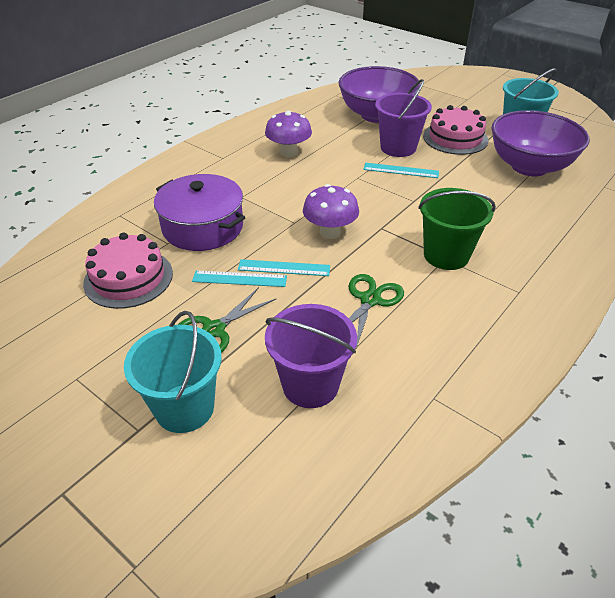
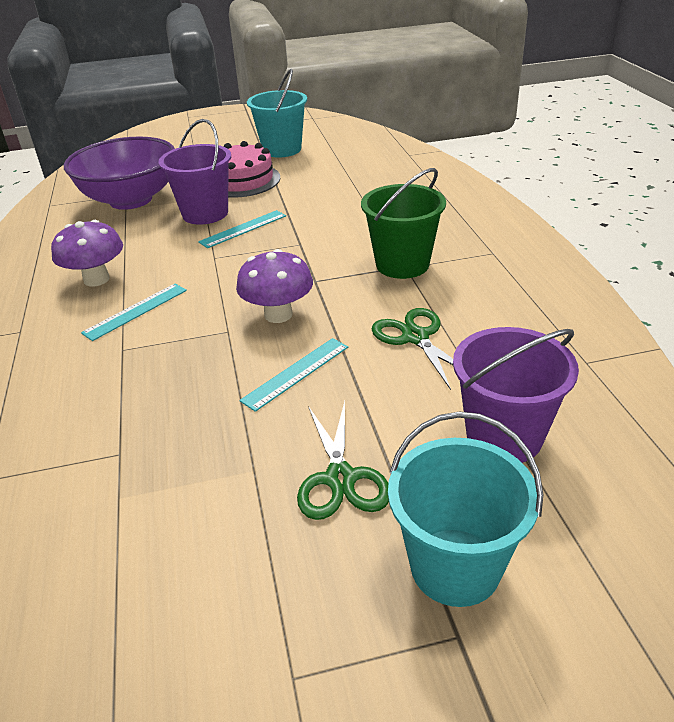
camera: 50 degrees left, 5 degrees down
(128, 278) = (141, 525): pink cake -> none
(203, 227) = (133, 407): purple pot -> none
(239, 279) = (273, 416): turquoise ruler -> turquoise ruler (136, 311)
(529, 166) = (337, 169): purple bowl -> none

